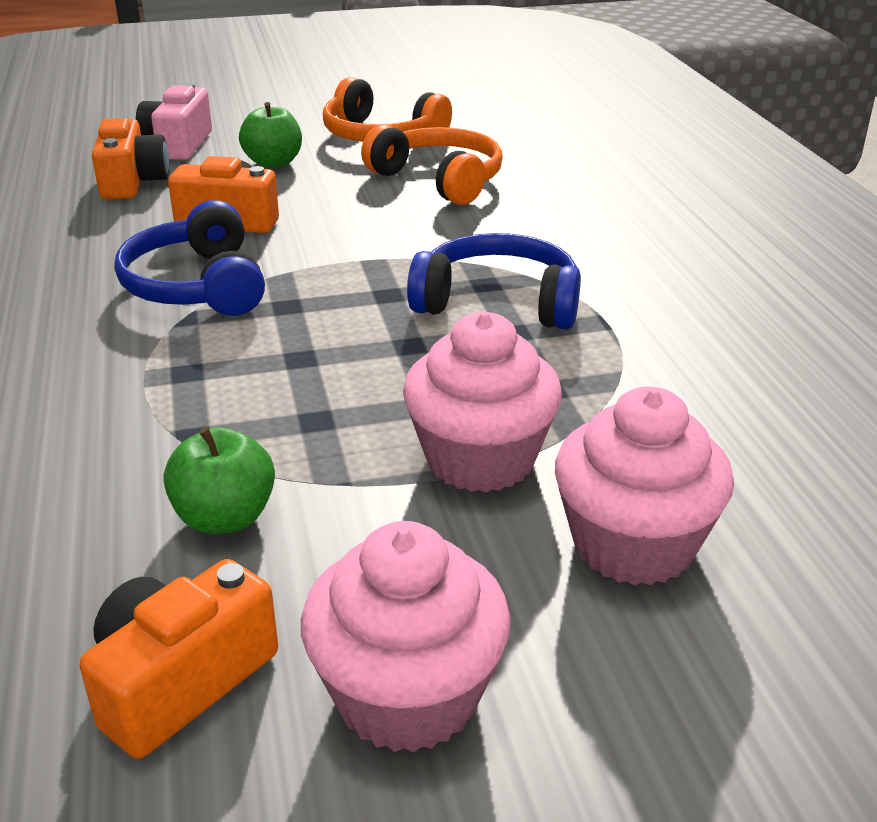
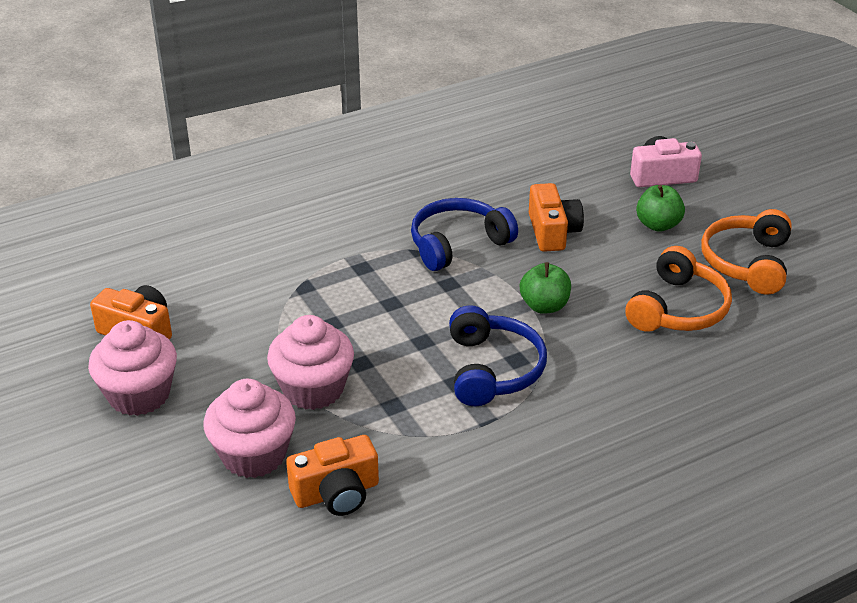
camera: 75 degrees right, 5 degrees up
(132, 182) = (587, 177): orange camera -> orange camera (336, 493)
(225, 518) = (242, 314): green apple -> green apple (544, 306)

